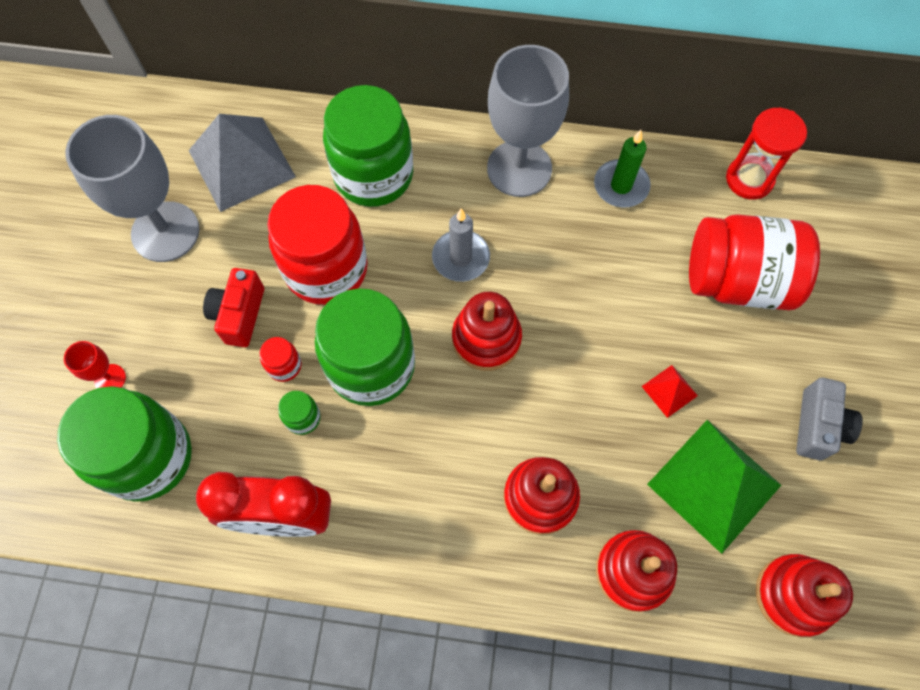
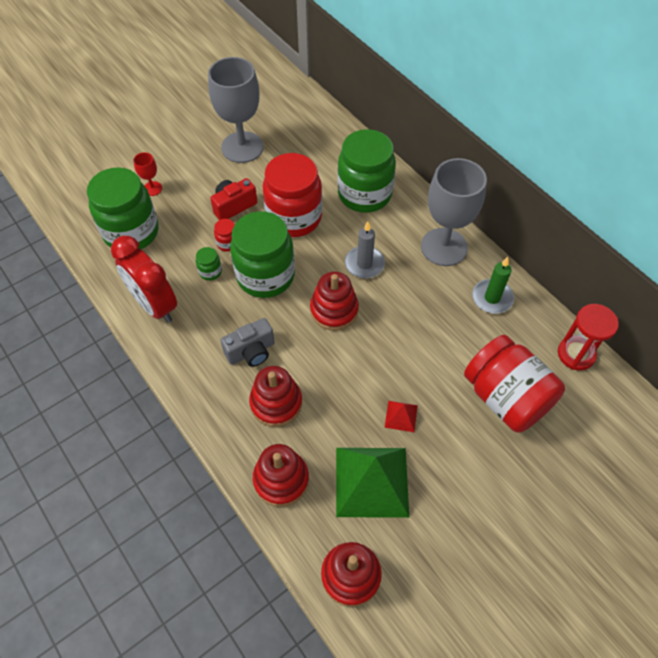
camera: 45 degrees right, 10 degrees down
(241, 163) = (308, 143): grey pyramid -> none
(818, 426) = (466, 509): grey camera -> grey camera (251, 351)

